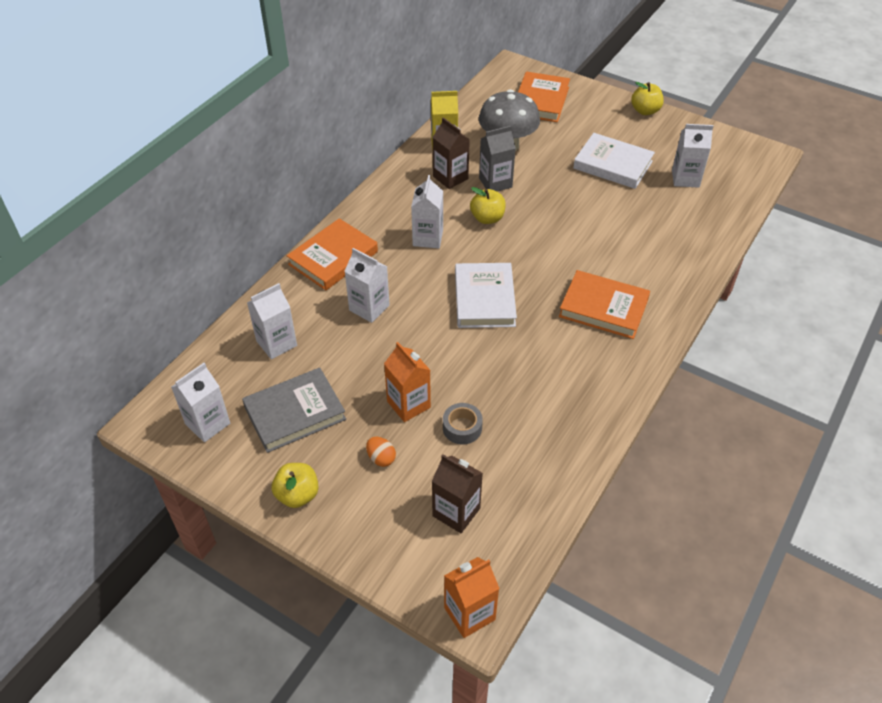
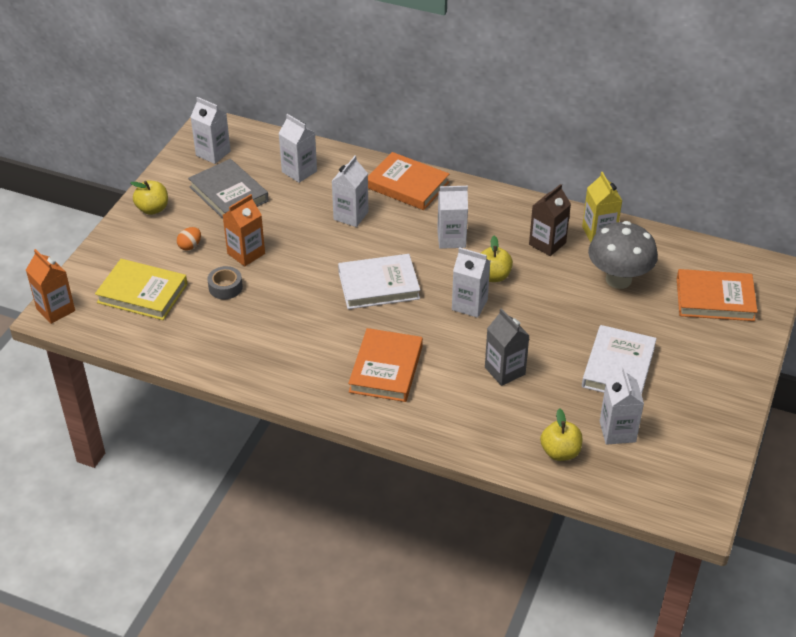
camera: 80 degrees right, 5 degrees down
(456, 512) = (142, 293): brown carton -> yellow book
(495, 183) = (551, 276): grey carton -> grey carton (505, 371)
(523, 239) = (469, 305): none -> white carton
(645, 111) = (739, 392): yellow apple -> yellow apple (560, 452)

